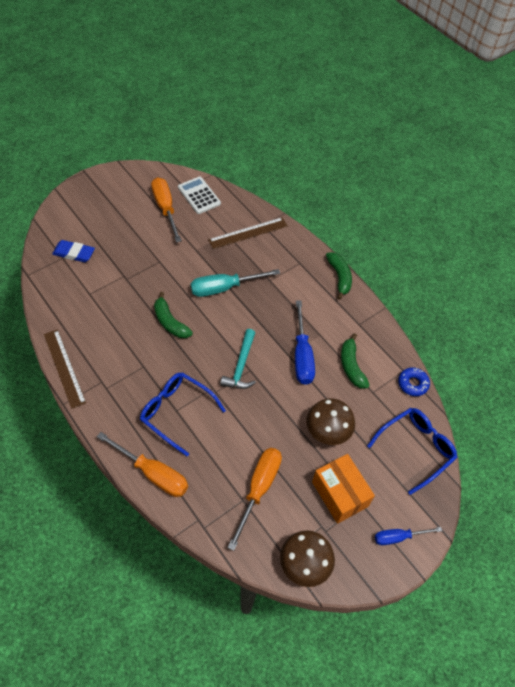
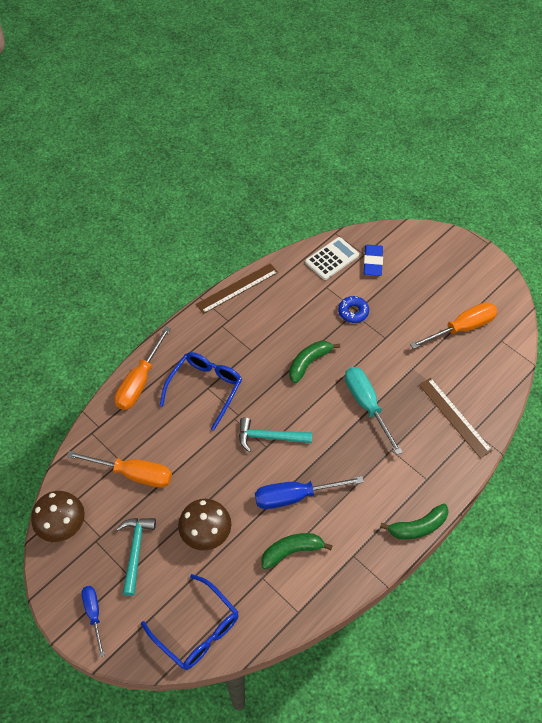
camera: 85 degrees right, 0 degrees up
(199, 195) = (494, 357): white calculator -> white calculator (332, 259)
(340, 494) = (135, 551): orange box -> turquoise hammer
(412, 384) = (281, 624): blue donut -> blue donut (353, 312)

